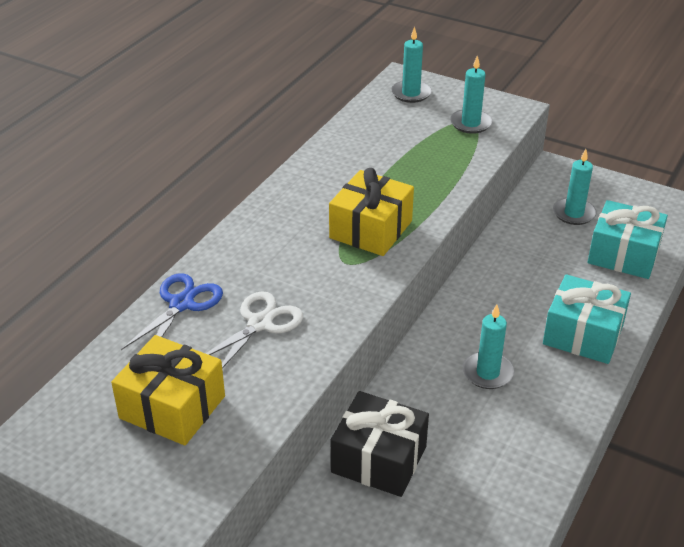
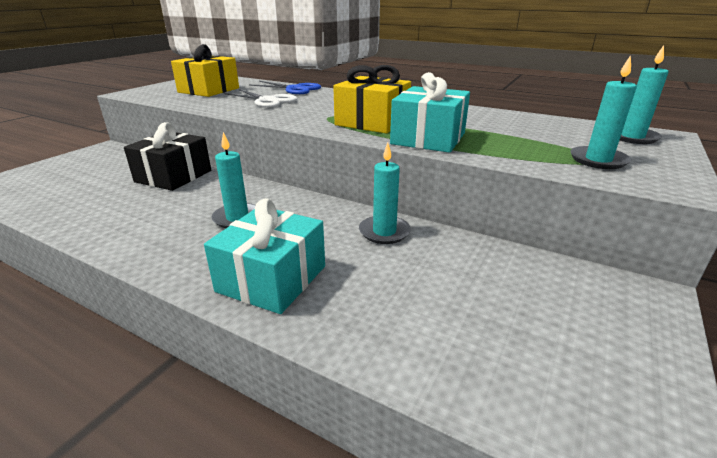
camera: 90 degrees right, 10 degrees down
(574, 213) = (533, 299): turquoise candle -> turquoise candle (384, 232)
(623, 255) = (443, 339): turquoise gift -> turquoise gift (428, 138)

